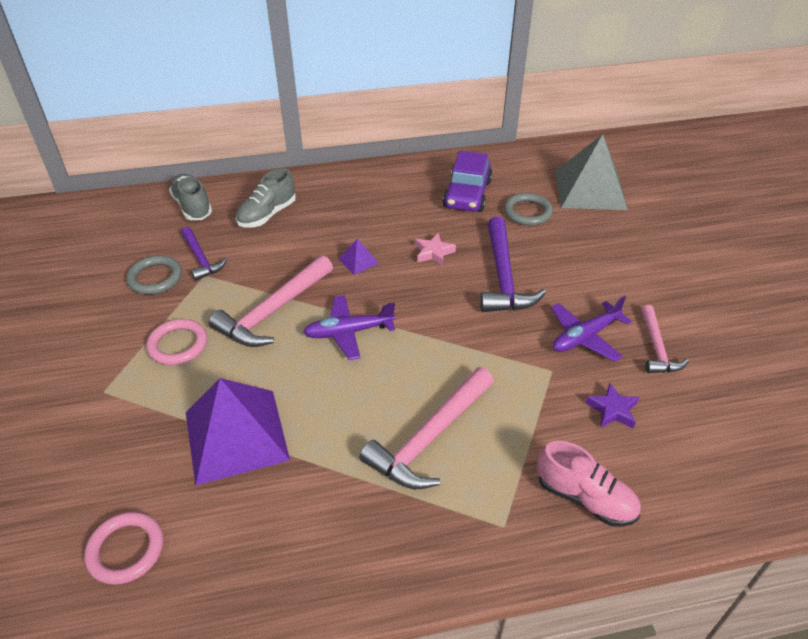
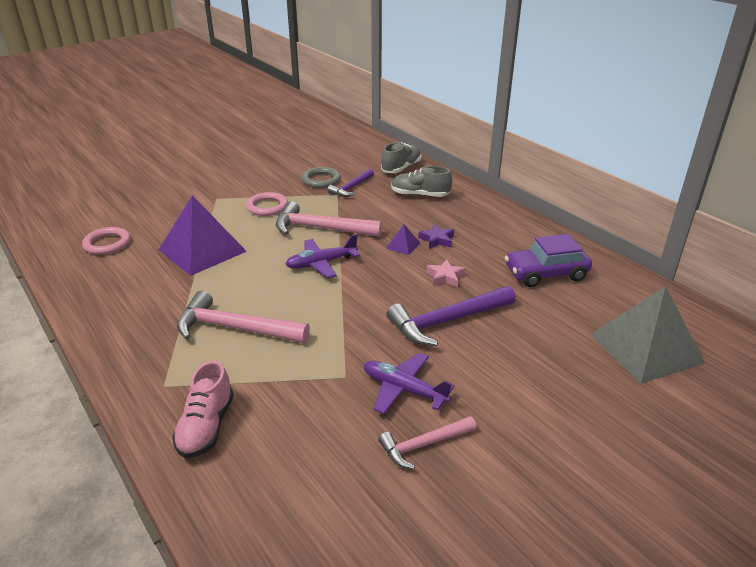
camera: 65 degrees right, 10 degrees down
(348, 332) = (321, 263): purple plane -> purple plane turned 75 degrees counterclockwise
(527, 212) = (557, 314): grey ring -> none
(612, 410) = (317, 426): purple star -> purple star (437, 240)

